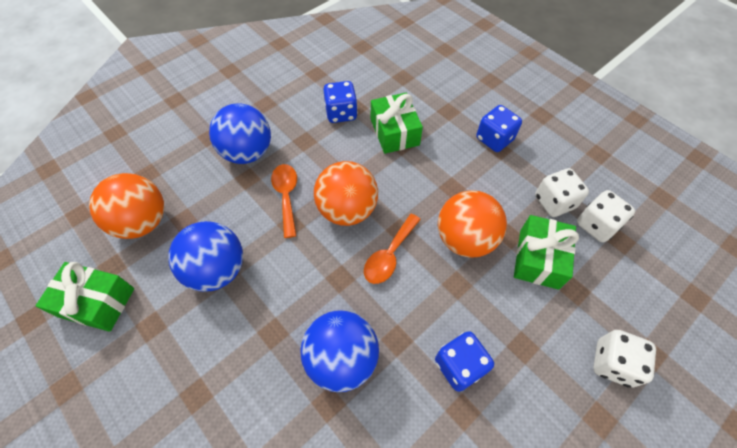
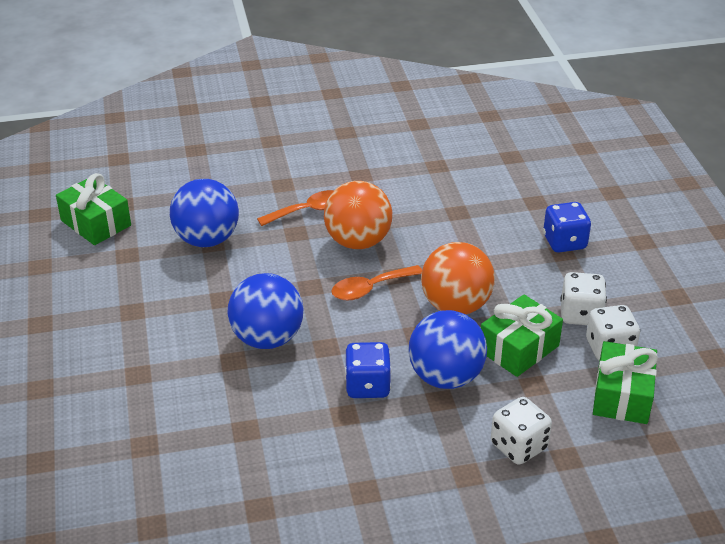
camera: 30 degrees right, 20 degrees down
(142, 222) = (168, 183): orange ball -> none
(247, 152) = (298, 165): blue ball -> blue ball (445, 377)
(286, 196) = (308, 211): orange spoon -> orange spoon turned 45 degrees clockwise
(341, 113) = (416, 165): blue dice -> none
(394, 132) = (459, 199): green gift -> green gift (622, 395)

